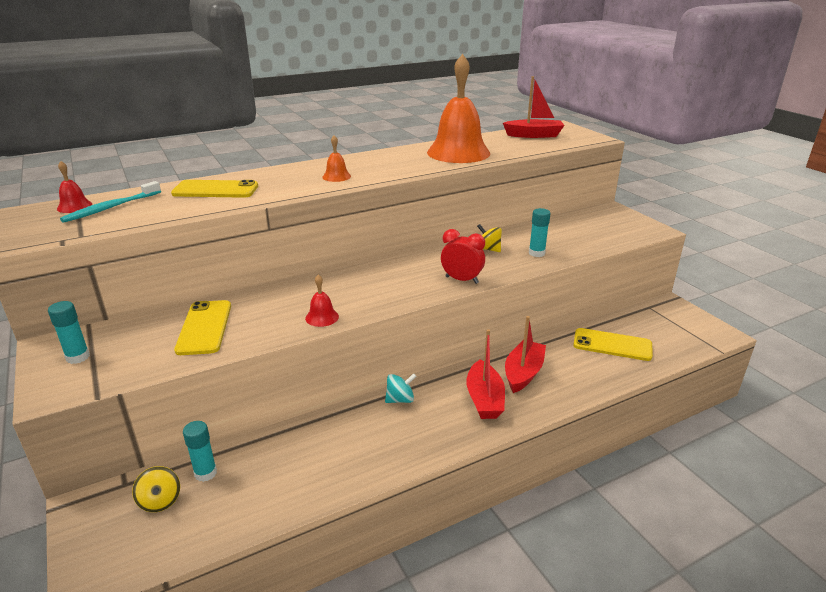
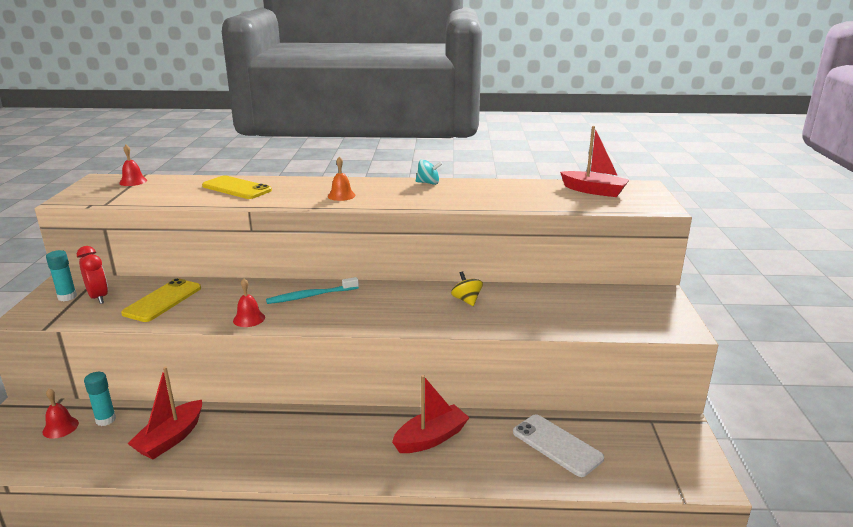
camera: 30 degrees right, 5 degrees down
(111, 208) = (152, 187): turquoise toothbrush -> turquoise toothbrush (311, 296)
(160, 501) = (60, 427): yellow spinning top -> red bell
(400, 399) = (297, 419): turquoise spinning top -> turquoise spinning top (428, 183)
(458, 152) = (484, 194): orange bell -> none
(461, 280) = (402, 322): red clock -> red clock (98, 297)
(484, 399) = (367, 448): red boat -> red boat (170, 438)
(536, 253) = (509, 317): turquoise glue stick -> none
(612, 345) = (557, 445): yellow phone -> white phone

